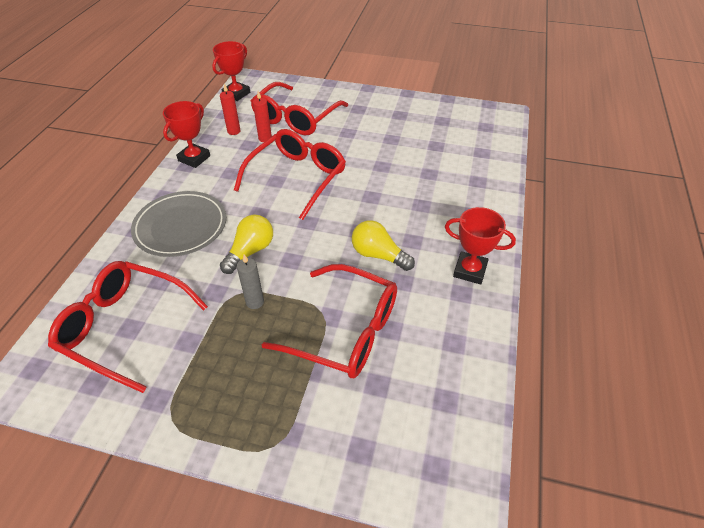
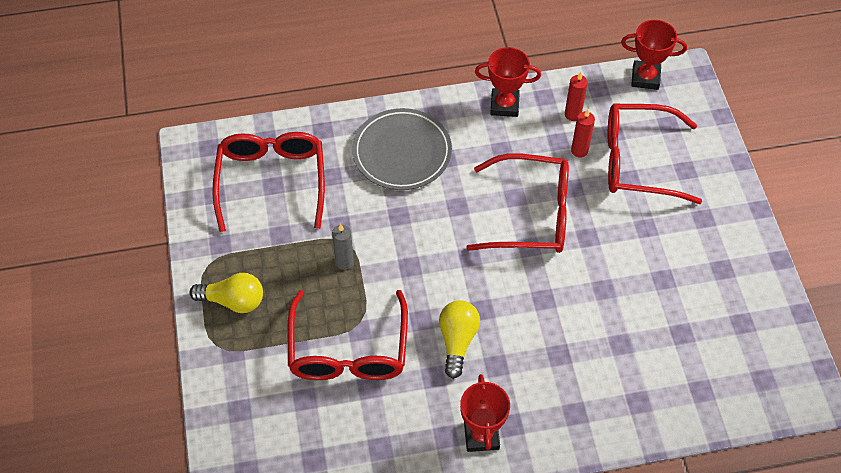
camera: 65 degrees right, 10 degrees up
(250, 251) = (402, 227): yellow light bulb -> yellow light bulb (233, 301)

